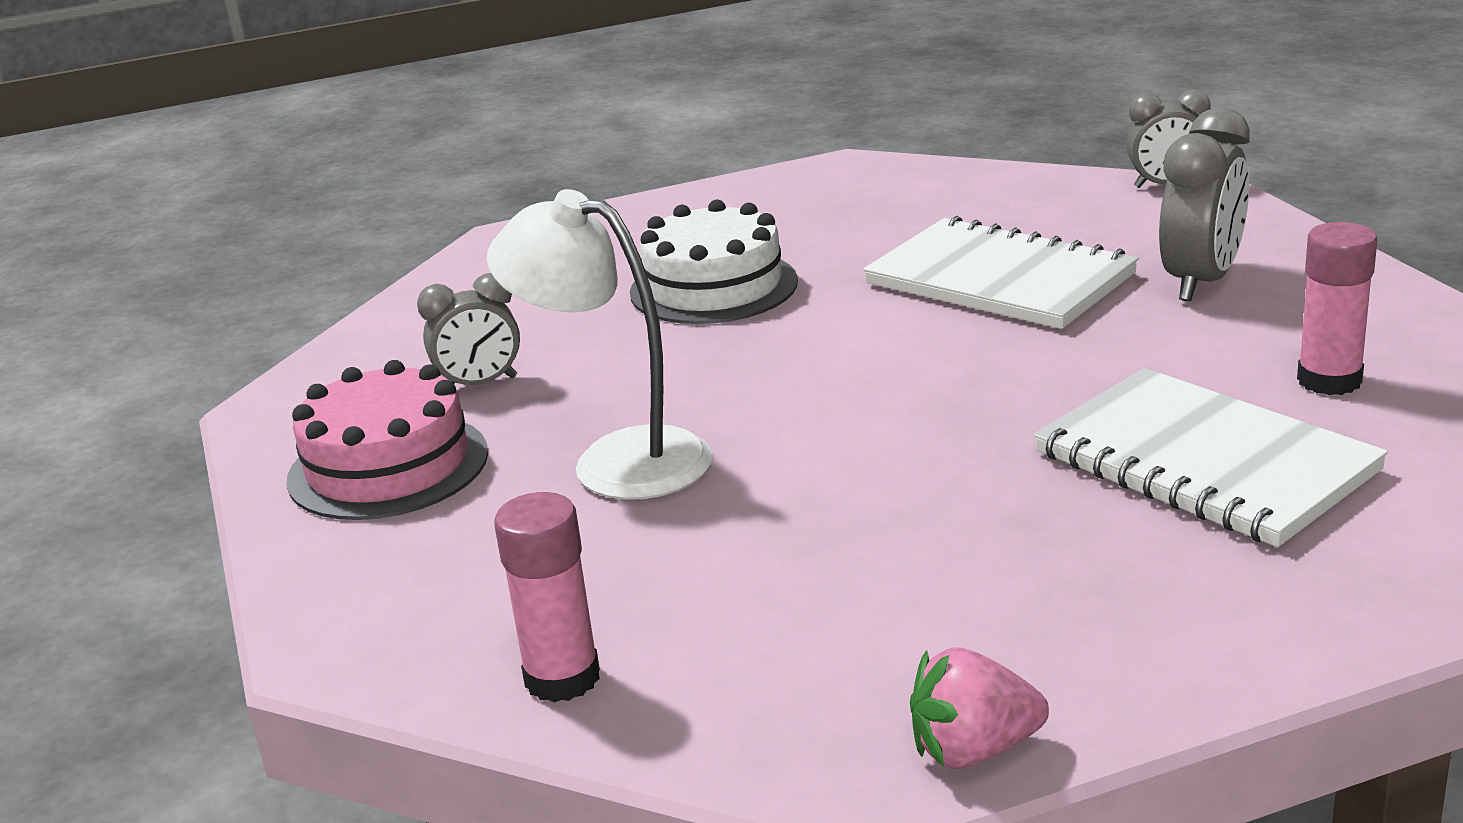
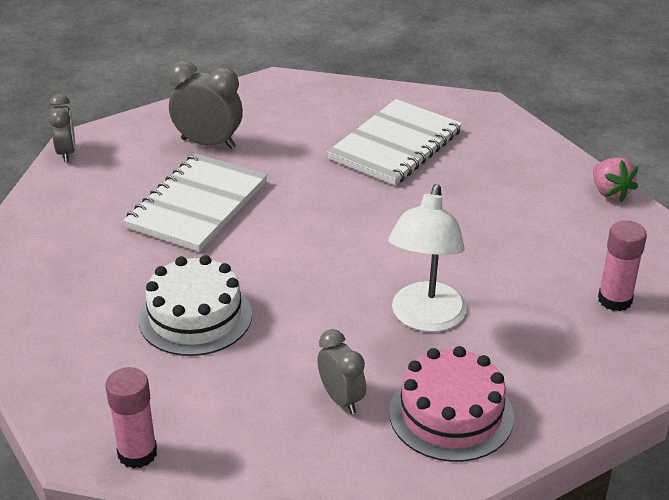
camera: 105 degrees left, 10 degrees up
(1329, 380) = (317, 115): pink glue stick -> pink glue stick (137, 453)

